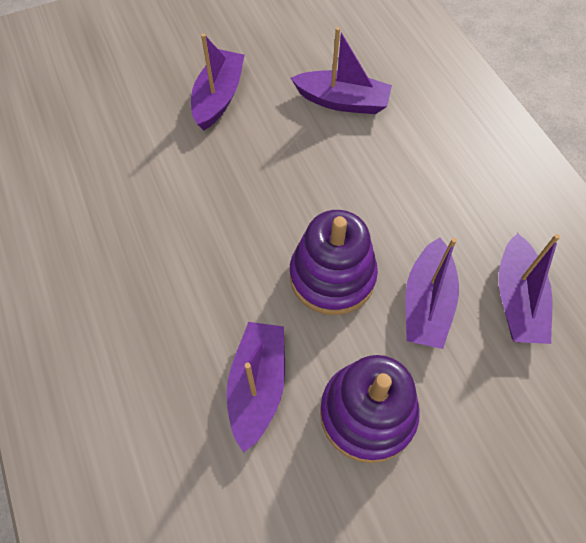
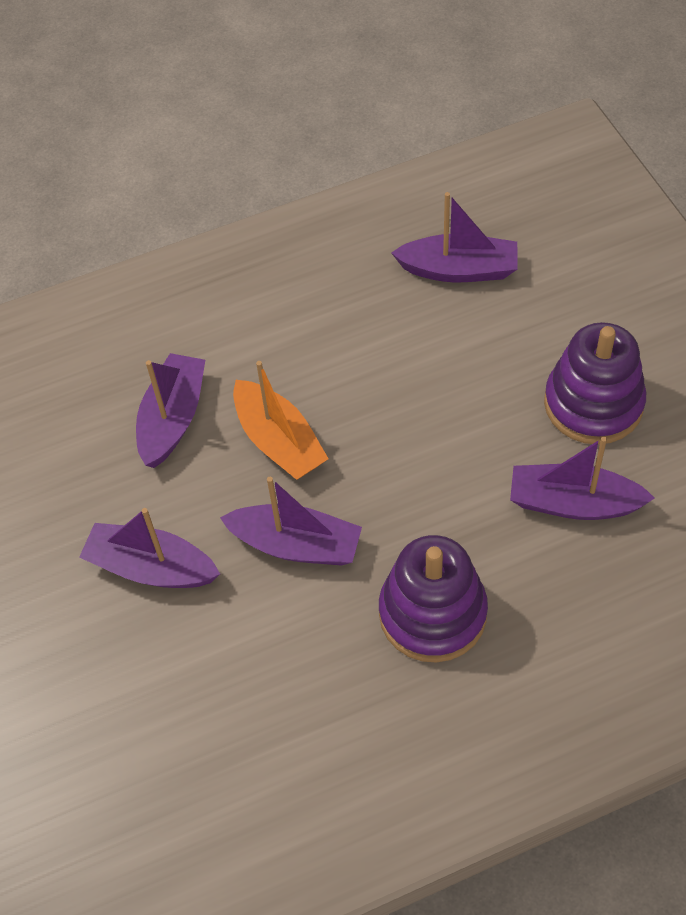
camera: 85 degrees left, 5 degrees down
(322, 166) = (279, 441): none -> orange boat
(332, 276) = (436, 433): purple stacking toy -> purple stacking toy (432, 613)
(427, 303) = (466, 346): purple boat -> purple boat (296, 545)

